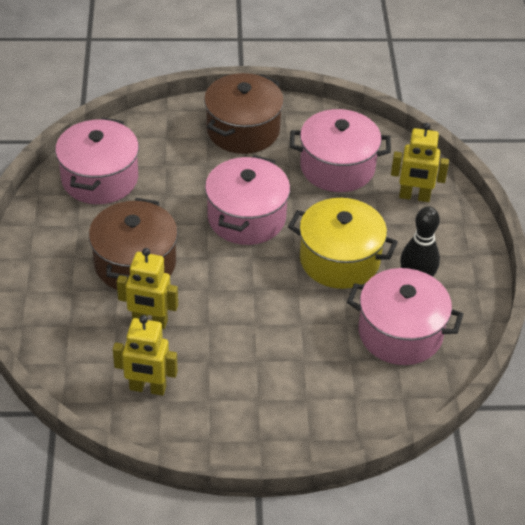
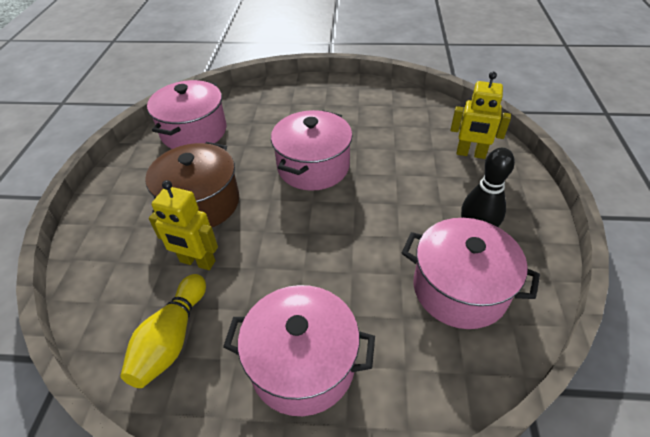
camera: 10 degrees right, 0 degrees up
(147, 388) = (172, 339): yellow robot -> yellow bowling pin
(243, 130) = (322, 99): brown pot -> none
(337, 167) = (400, 128): pink pot -> pink pot (302, 364)
(339, 259) = (397, 208): yellow pot -> none

